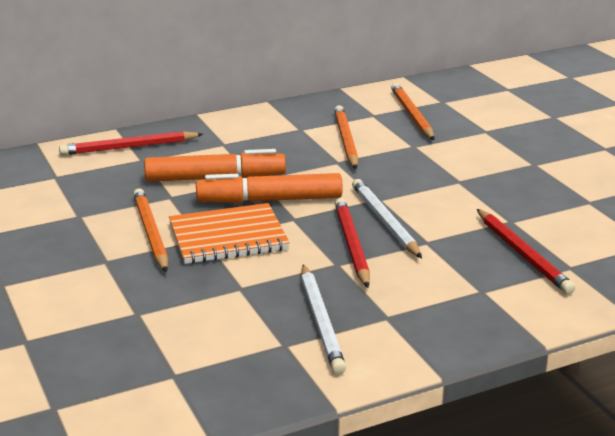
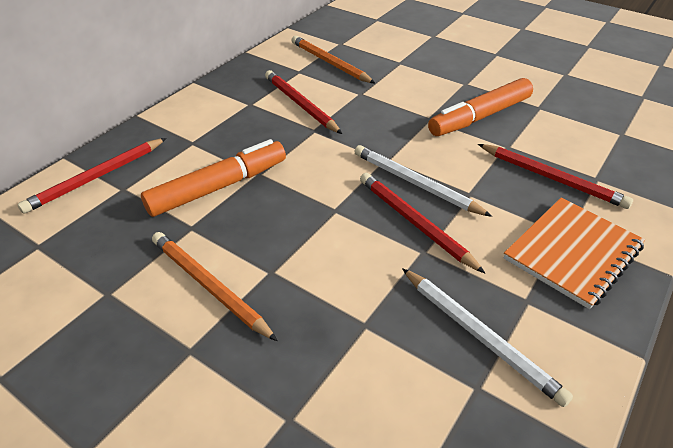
camera: 30 degrees left, 15 degrees up
(228, 237) = (294, 259): orange notebook -> orange notebook (572, 253)
(270, 200) = (294, 195): orange marker -> orange marker (480, 117)
(346, 140) = (300, 104): orange pencil -> red pencil

